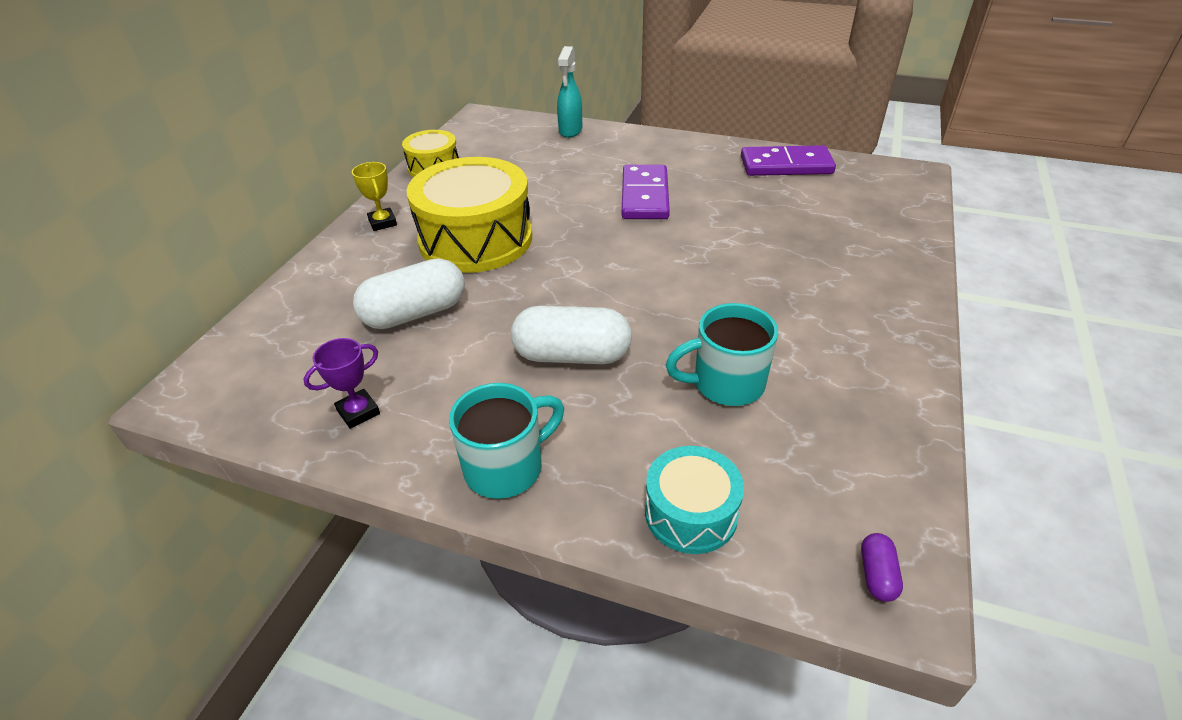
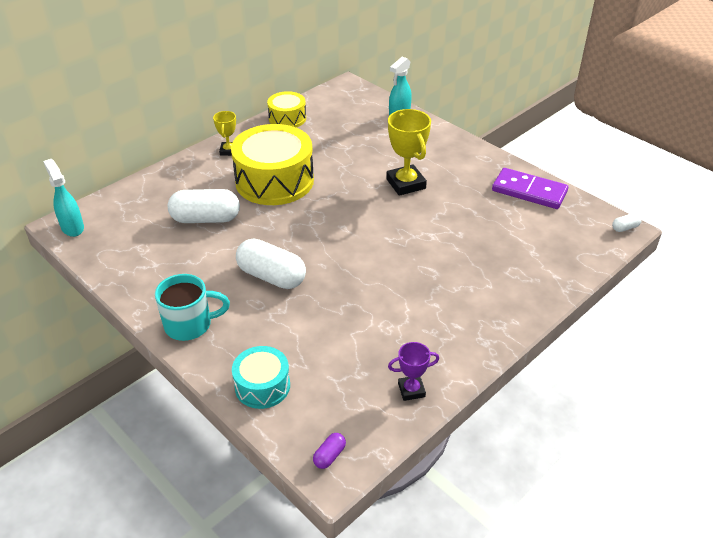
camera: 25 degrees right, 0 degrees up
(201, 394) = (72, 227): none -> turquoise spray bottle
(358, 412) = (139, 266): purple trophy -> purple trophy (411, 390)
(644, 196) = (406, 184): purple domino -> yellow trophy
(726, 384) = (344, 326): turquoise mug -> none
(916, 172) = (625, 228): none -> white capsule

